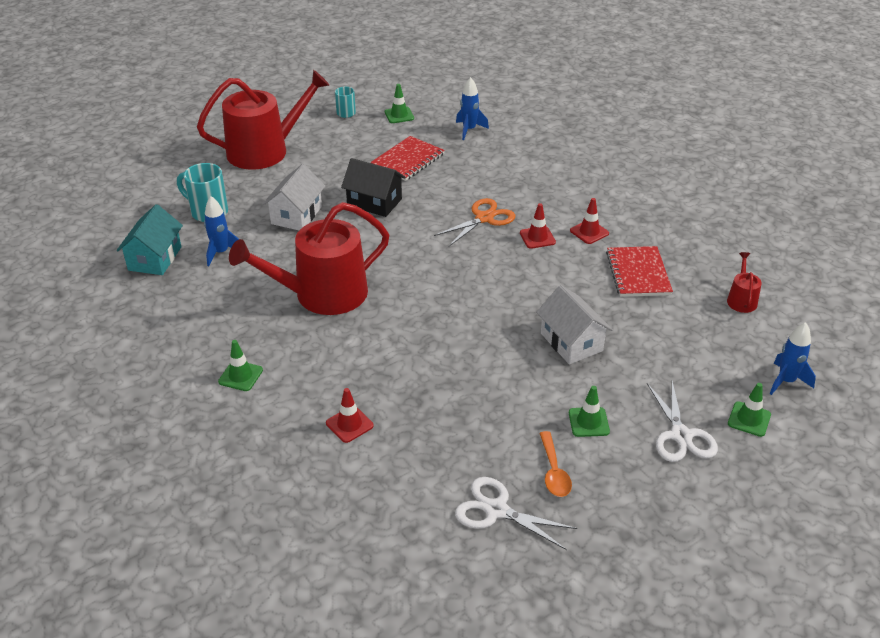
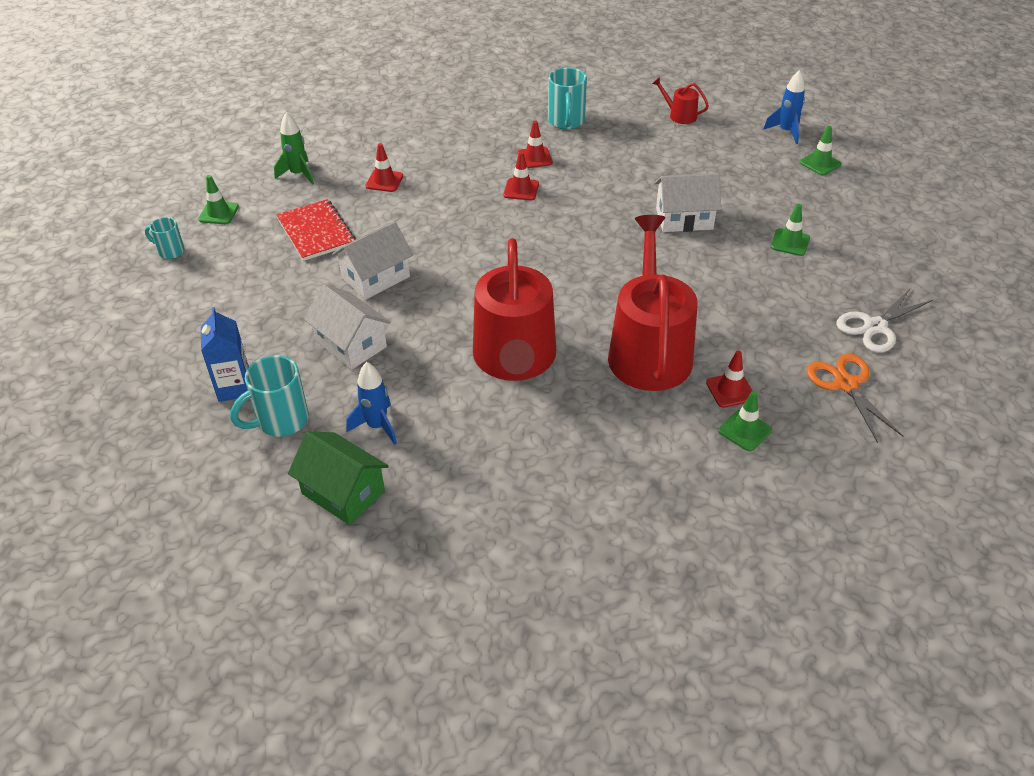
camera: 65 degrees left, 5 degrees up
(155, 258) = (343, 492): turquoise house -> green house
(230, 184) = (234, 387): none -> blue carton
(240, 376) = (616, 457): green traffic cone -> green traffic cone (745, 430)
(265, 151) = (188, 339): red watering can -> red watering can (649, 350)
(374, 202) = (376, 277): black house -> white house
(469, 130) = (298, 174): blue rocket -> green rocket
(484, 218) = (465, 212): orange scissors -> orange scissors (846, 384)
(492, 169) = (384, 181): none -> red traffic cone
(554, 472) = (841, 280): orange spoon -> none
(638, 273) = (612, 152): red notebook -> none
(661, 234) = (566, 122): none -> turquoise mug
(680, 435) = (825, 201): white scissors -> none

